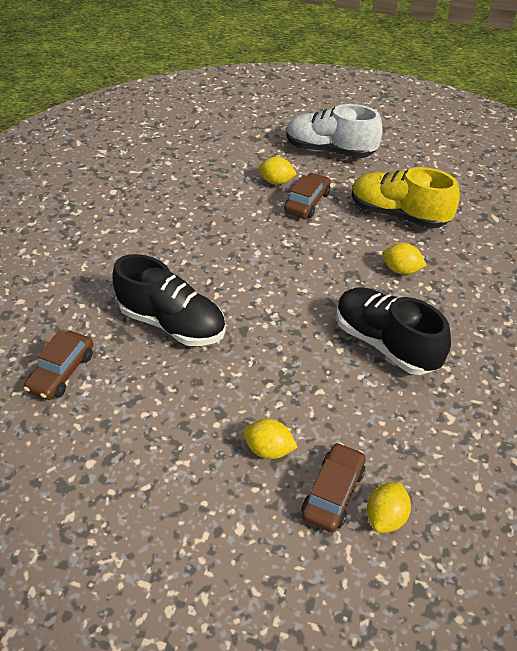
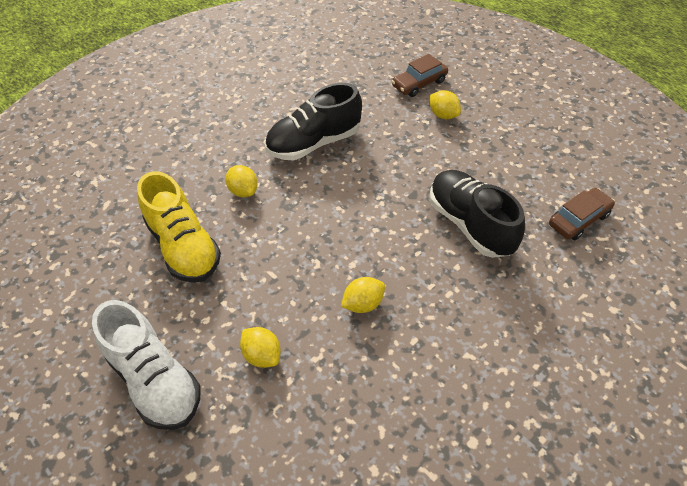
camera: 150 degrees left, 5 degrees up
(307, 202) = (255, 305): brown car -> none
(385, 343) = (314, 143): black shoe -> black shoe turned 75 degrees clockwise
(385, 517) = (398, 65): yellow lemon -> yellow lemon (363, 304)

